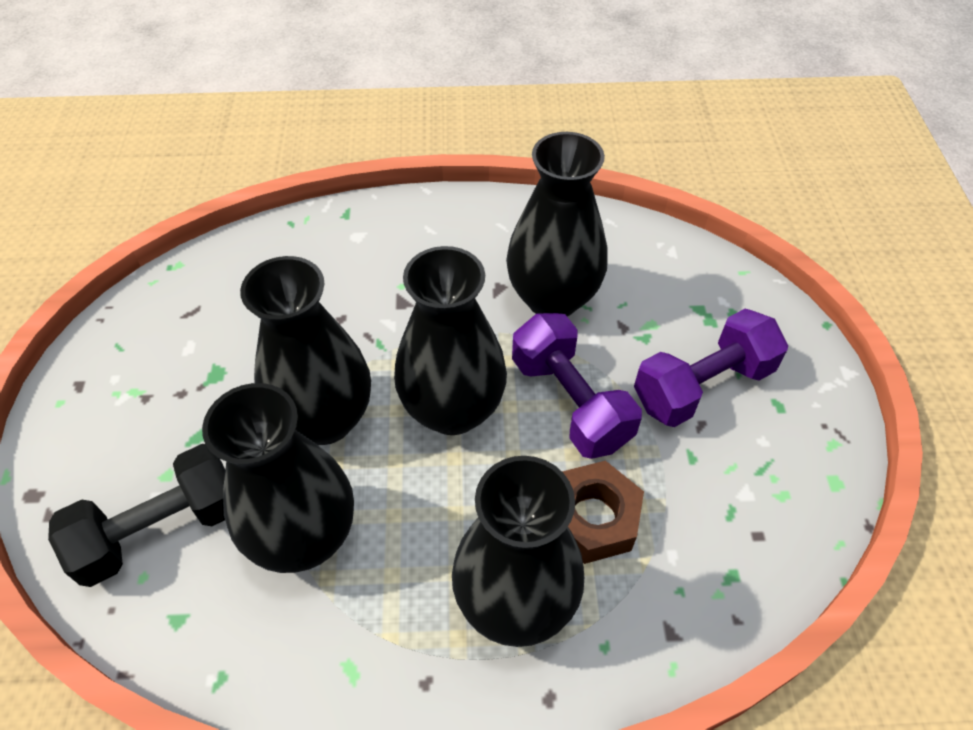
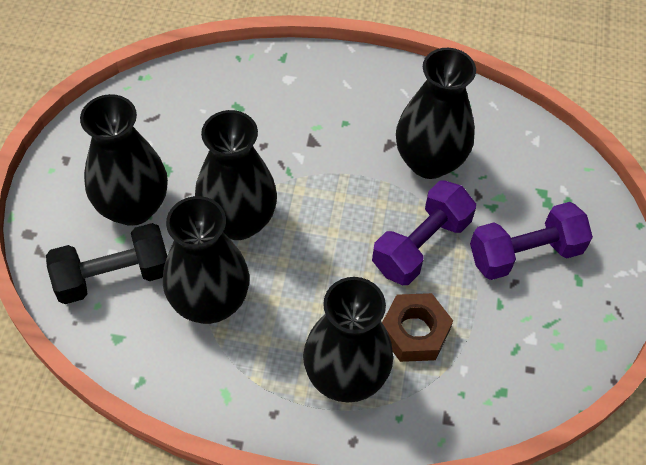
camera: 10 degrees right, 5 degrees up
(452, 410) = (332, 233): black vase -> black vase (133, 207)
(570, 402) = (421, 245): purple dumbbell -> purple dumbbell turned 60 degrees clockwise

